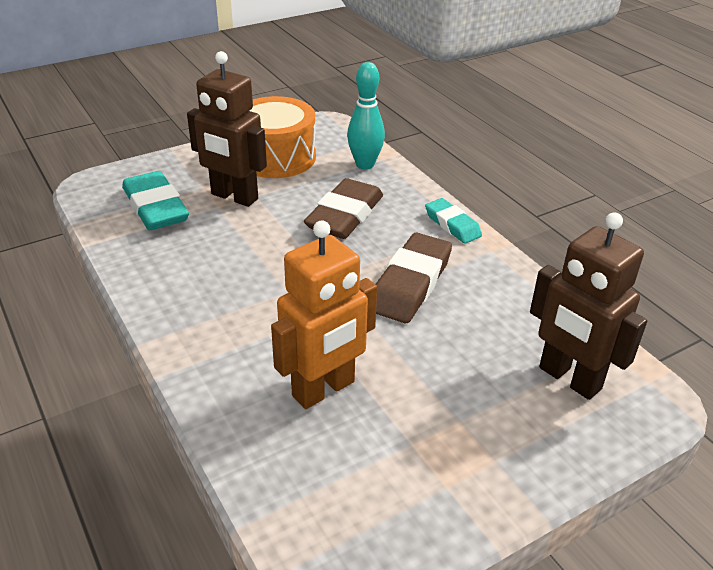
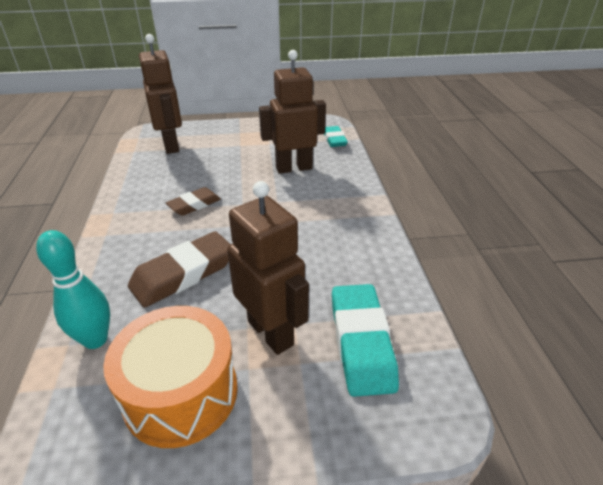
camera: 155 degrees left, 0 degrees up
(324, 389) = (294, 168): orange robot -> brown robot
(410, 284) = (194, 205): brown eraser -> brown eraser, size x0.61
(452, 225) = (110, 239): turquoise eraser -> turquoise eraser (334, 139)

